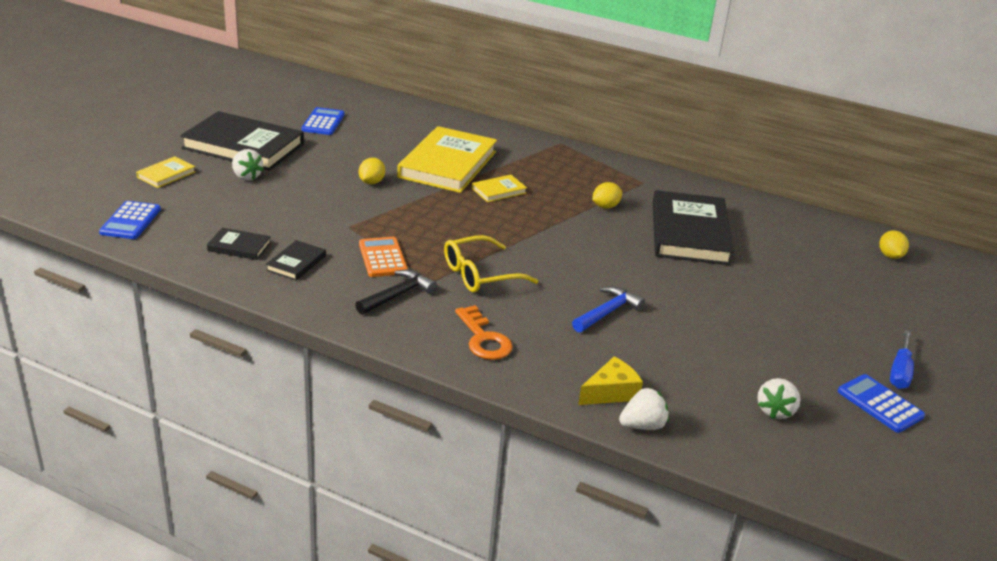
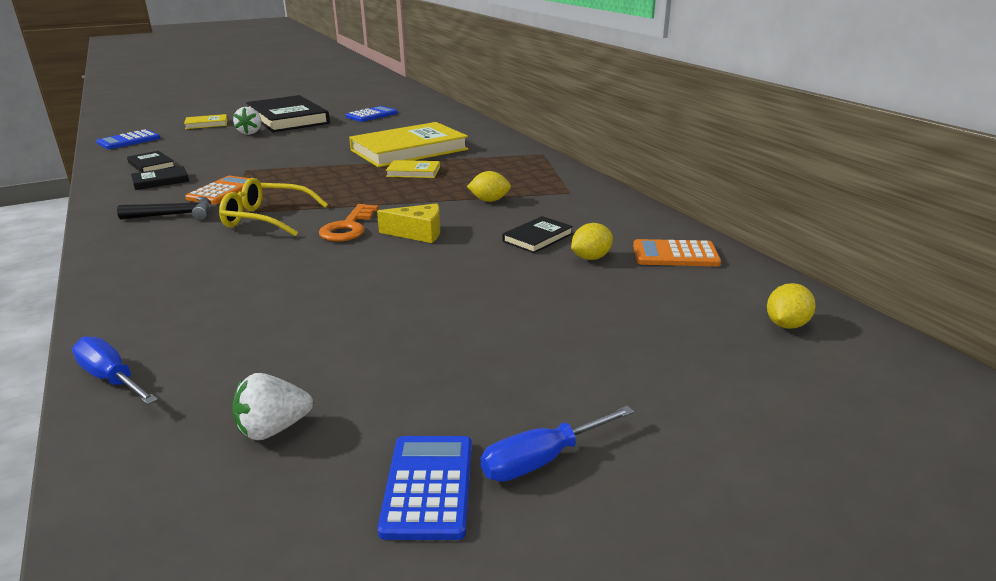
camera: 40 degrees right, 5 degrees down
(371, 182) = (325, 149): yellow lemon -> yellow lemon (591, 258)
(484, 339) = (160, 261): orange key -> orange key (348, 227)
(607, 312) = (308, 274): blue hammer -> none
(610, 392) = (156, 338): yellow cheese -> yellow cheese (418, 233)
(642, 425) = (112, 379): white strawberry -> blue screwdriver
(689, 233) = (537, 238): black book -> black book, size x0.45
(780, 222) = (675, 255): none -> orange calculator

